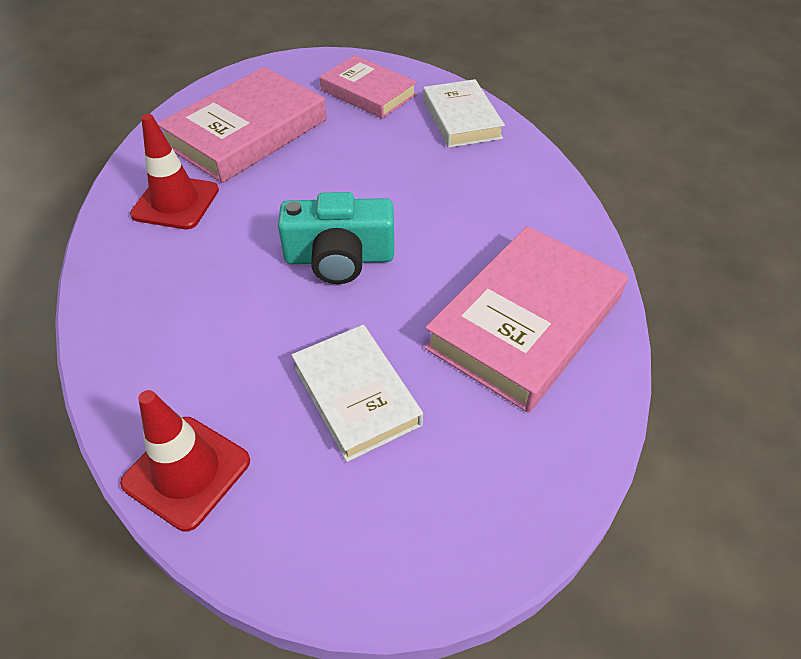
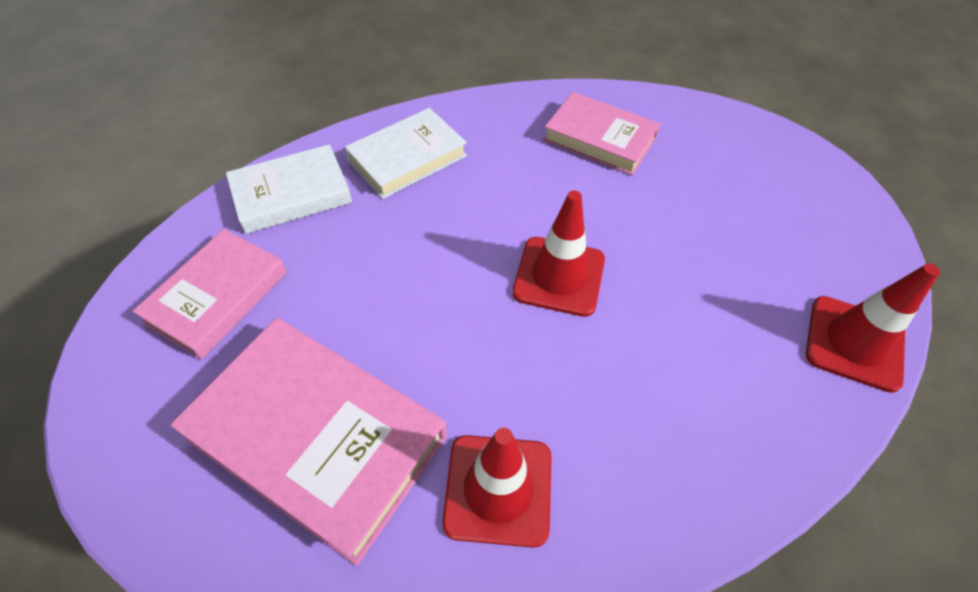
camera: 100 degrees left, 5 degrees up
(339, 258) = (559, 276): turquoise camera -> red traffic cone
(356, 395) = (720, 237): white book -> white book (407, 158)
(525, 322) = (600, 139): pink book -> pink book, size x0.63

